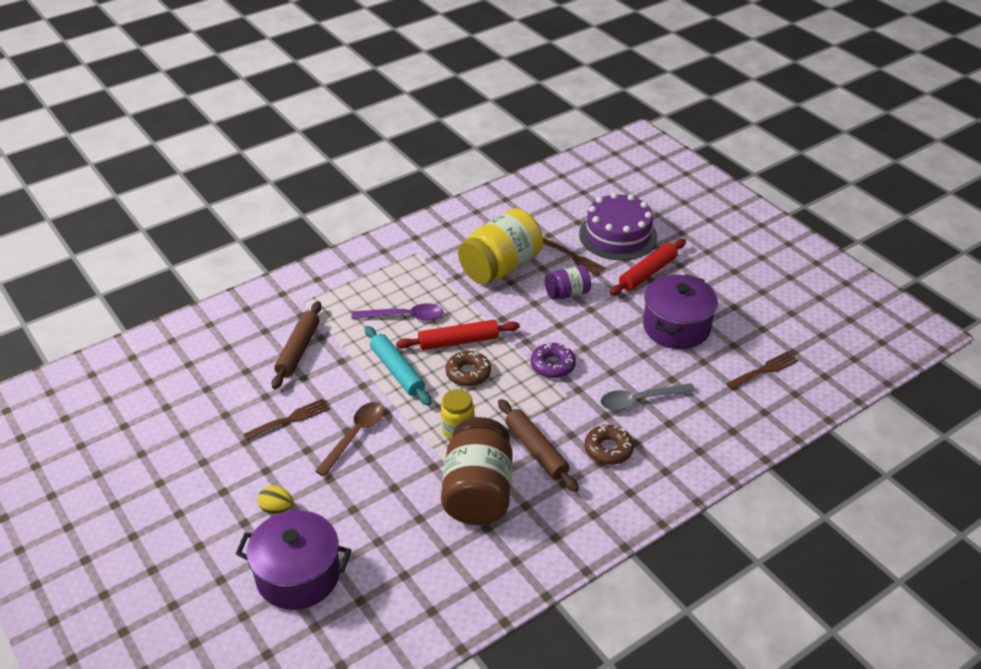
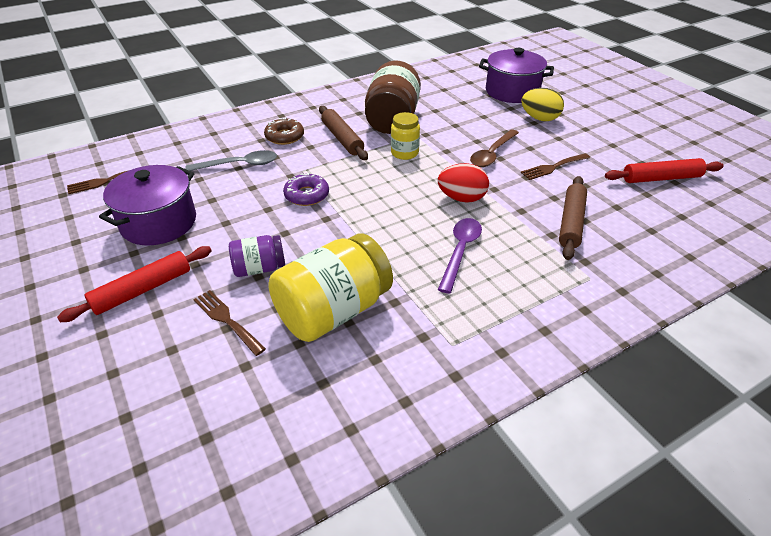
camera: 175 degrees left, 0 degrees up
(277, 509) = (539, 118): yellow egg -> yellow egg, size x1.53
(397, 371) = (462, 198): turquoise rolling pin -> red egg
(404, 316) = (460, 251): purple spoon -> purple spoon turned 105 degrees clockwise
(458, 341) = (399, 221): red rolling pin -> red rolling pin (661, 178)
(468, 373) = (391, 193): brown donut -> none
(618, 235) = (141, 356): purple cake -> none

